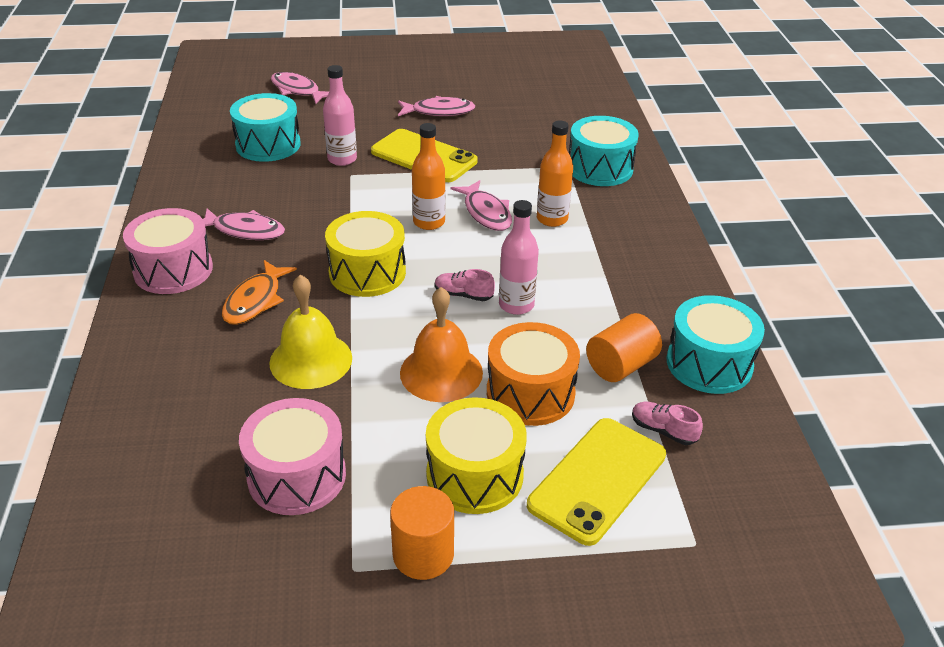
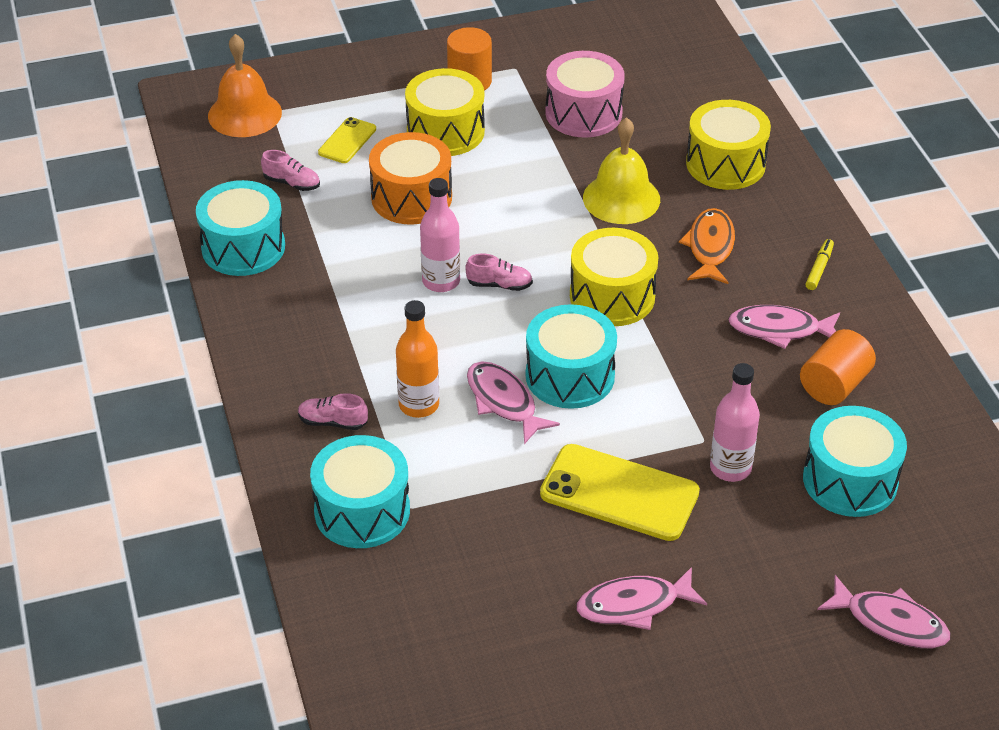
camera: 170 degrees right, 5 degrees up
(173, 270) = (819, 268): pink drum -> yellow marker
(178, 382) = (725, 164): none -> yellow drum
(429, 222) = (570, 376): orange bottle -> turquoise drum
(441, 372) = (497, 204): orange bell -> orange bell (244, 114)
(597, 480) = (347, 141): yellow phone -> yellow phone, size x0.53
(619, 217) = (333, 422): none -> pink shoe
(621, 365) = (329, 233): orange cylinder -> orange cylinder (834, 385)

